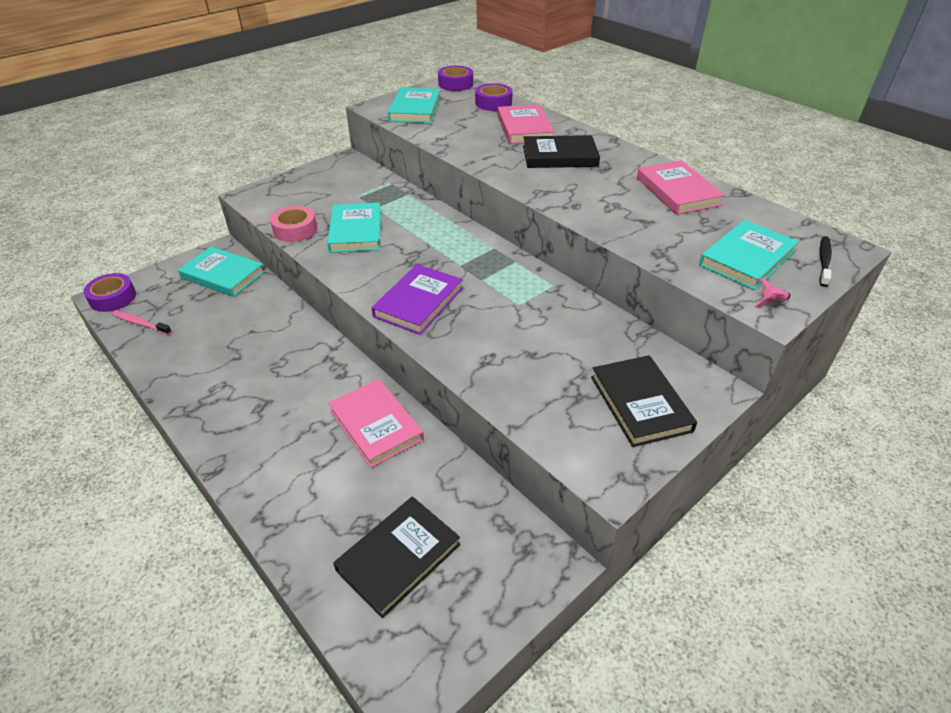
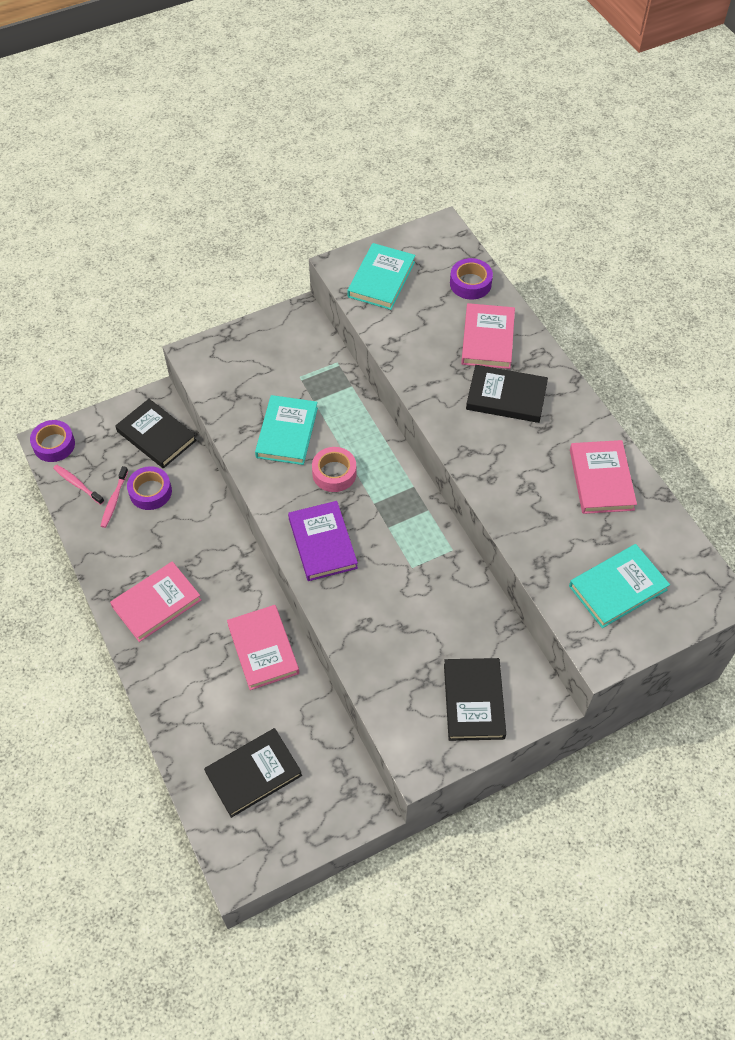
camera: 15 degrees right, 15 degrees up
(183, 329) = (114, 500): none -> pink toothbrush
(223, 275) = (156, 436): turquoise book -> black book
(243, 407) = (156, 603): none -> pink book
(295, 230) = (229, 418): pink tape -> pink tape (334, 473)
(418, 302) = (323, 543): purple book -> purple book turned 60 degrees counterclockwise
(455, 84) = (440, 236): purple tape -> purple tape (150, 492)
(771, 303) = (608, 646): pink rocket -> none
(824, 261) = (688, 608): black toothbrush -> none

